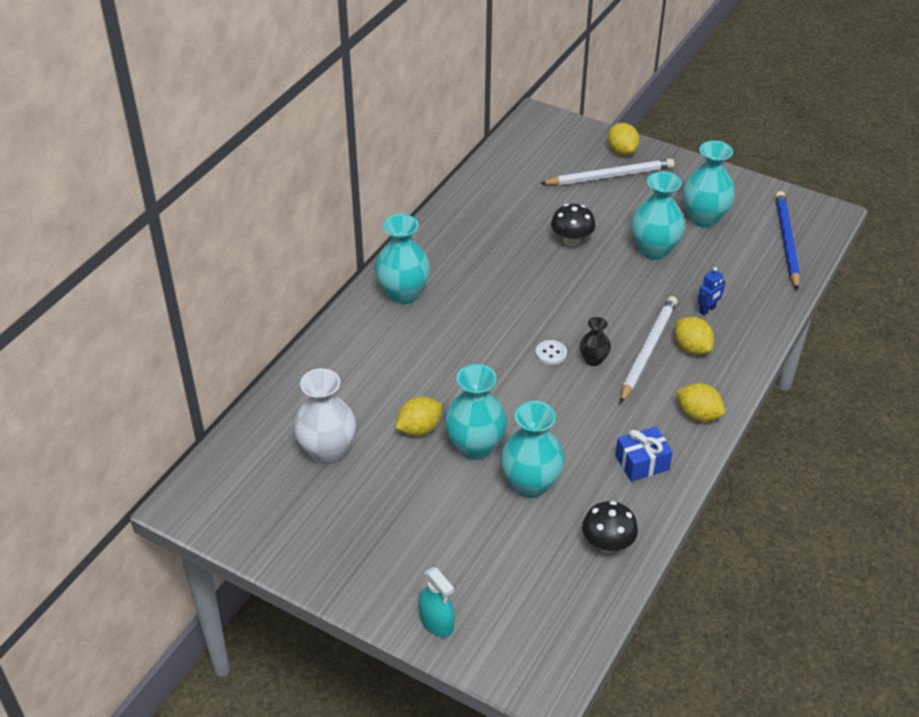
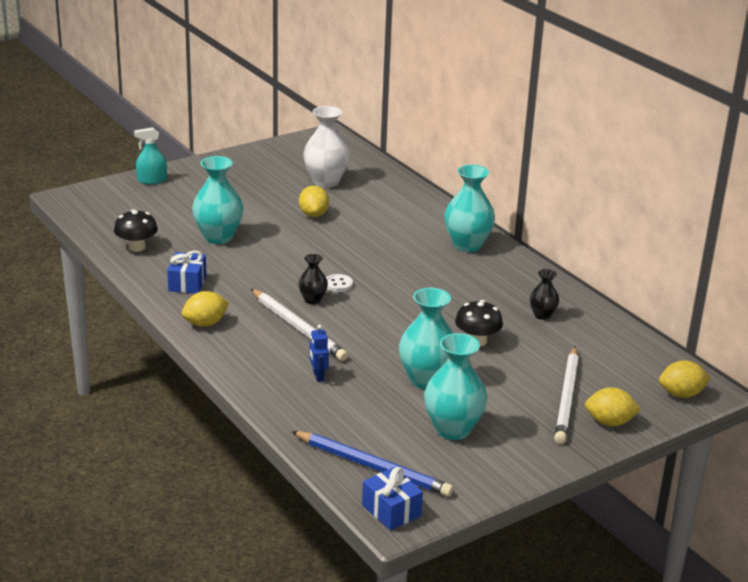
camera: 115 degrees right, 15 degrees down
(475, 447) = (274, 228): turquoise vase -> none
(498, 216) = (542, 315): none -> black vase
(691, 348) = (280, 349): yellow lemon -> yellow lemon (681, 394)
(821, 218) = (391, 510): none -> blue gift

